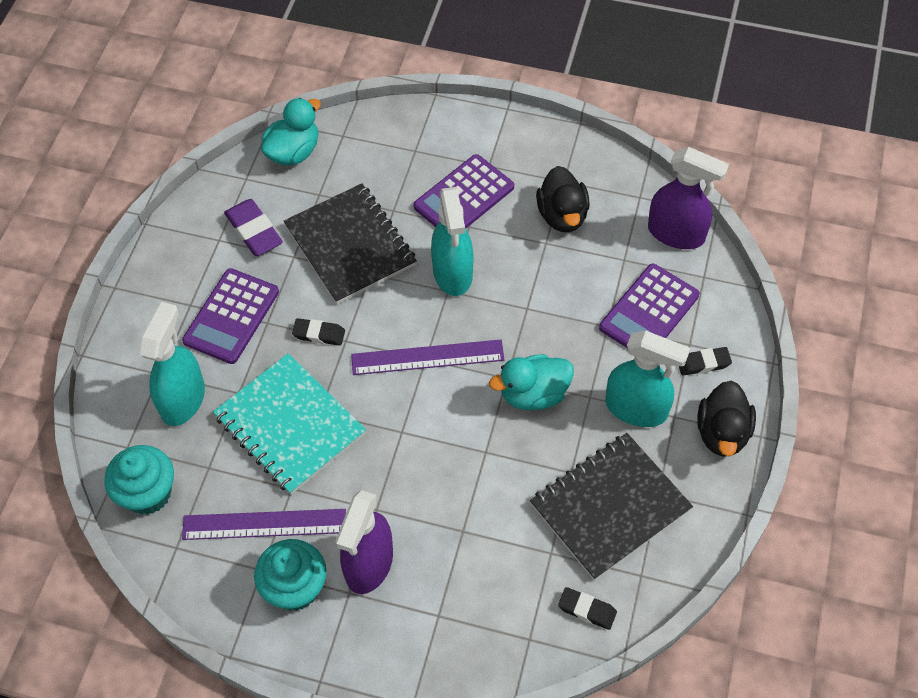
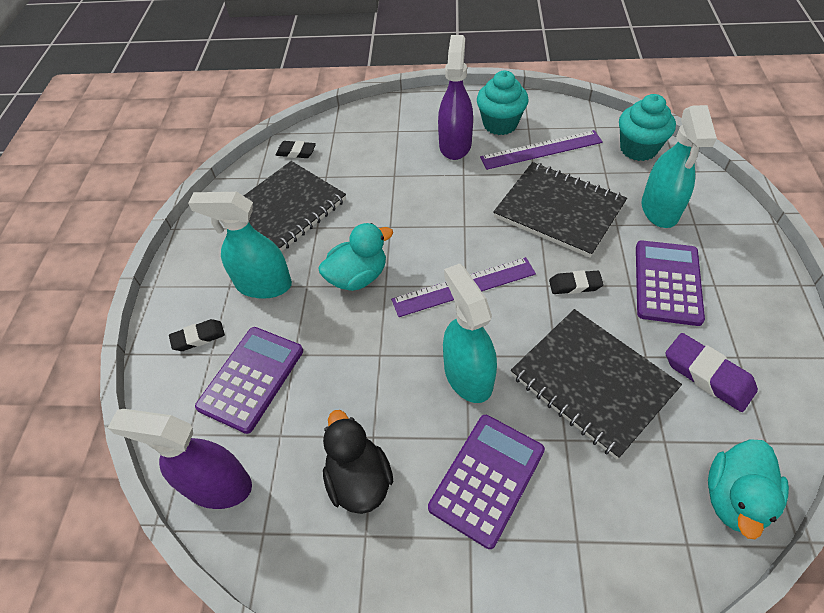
camera: 170 degrees right, 5 degrees down
(290, 425) = (559, 211): turquoise notebook -> black notebook
(722, 433) = (187, 281): black duck -> none

